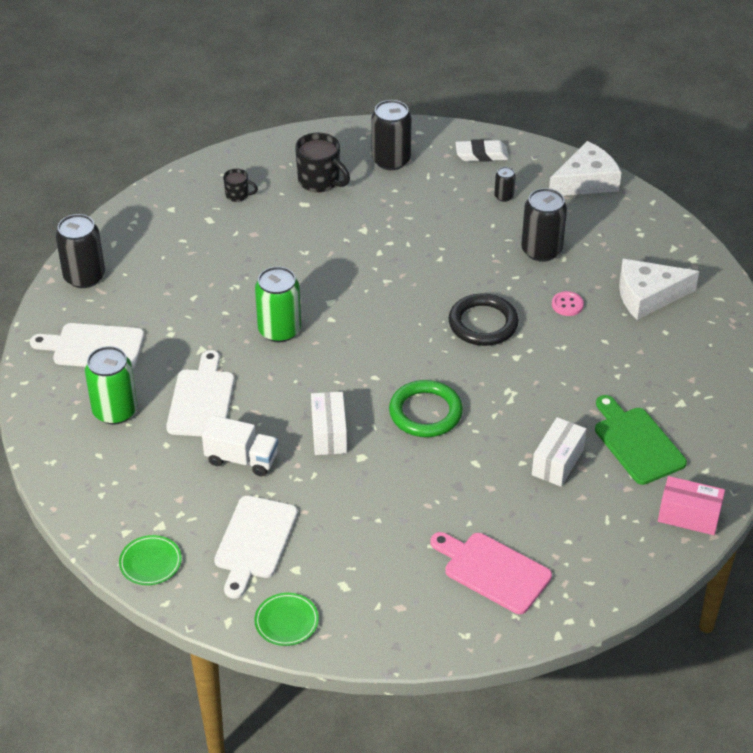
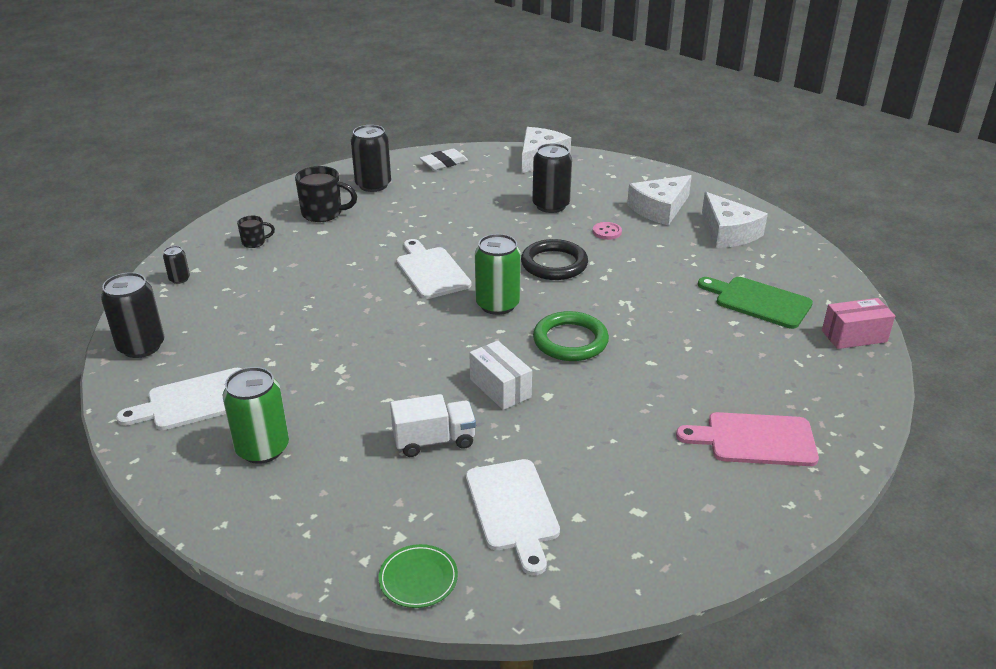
camera: 30 degrees left, 10 degrees down
(202, 400) = (349, 405): white cutting board -> white cutting board (431, 271)
(279, 330) = (379, 325): green can -> green can (497, 304)
(286, 621) = (615, 571): green plate -> none
(504, 196) = (487, 182): black can -> black can (179, 279)
(557, 462) = (715, 337): white box -> none
(689, 352) = (728, 232): none -> white cheese

